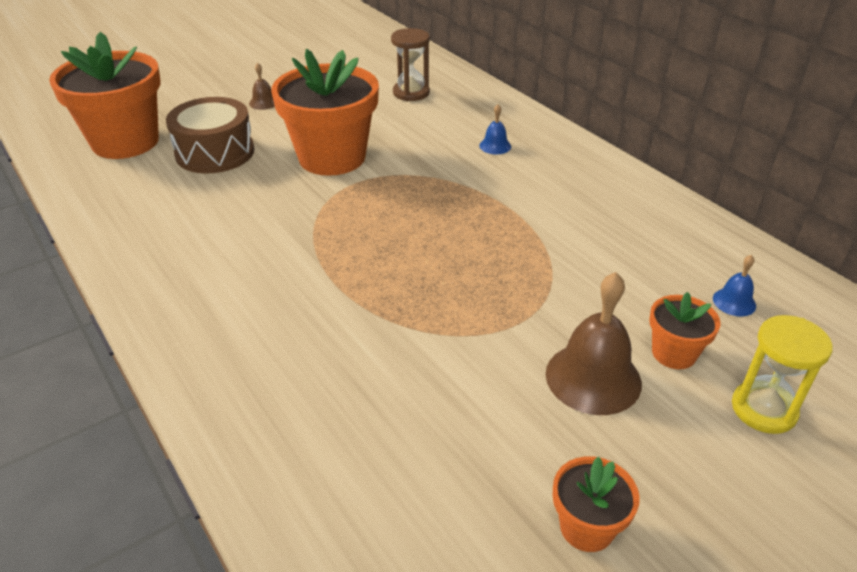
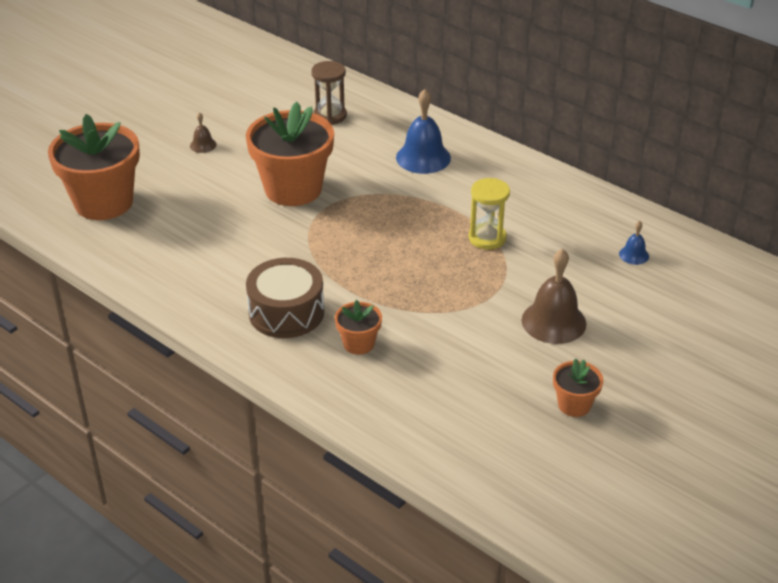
camera: 15 degrees left, 0 degrees up
(215, 152) = (190, 200): brown drum -> brown drum (286, 312)
(495, 146) = (423, 157): blue bell -> blue bell, size x2.04
(674, 353) = (601, 296): orange flower pot -> orange flower pot (358, 344)
(763, 409) = (664, 321): yellow hourglass -> yellow hourglass (487, 238)

